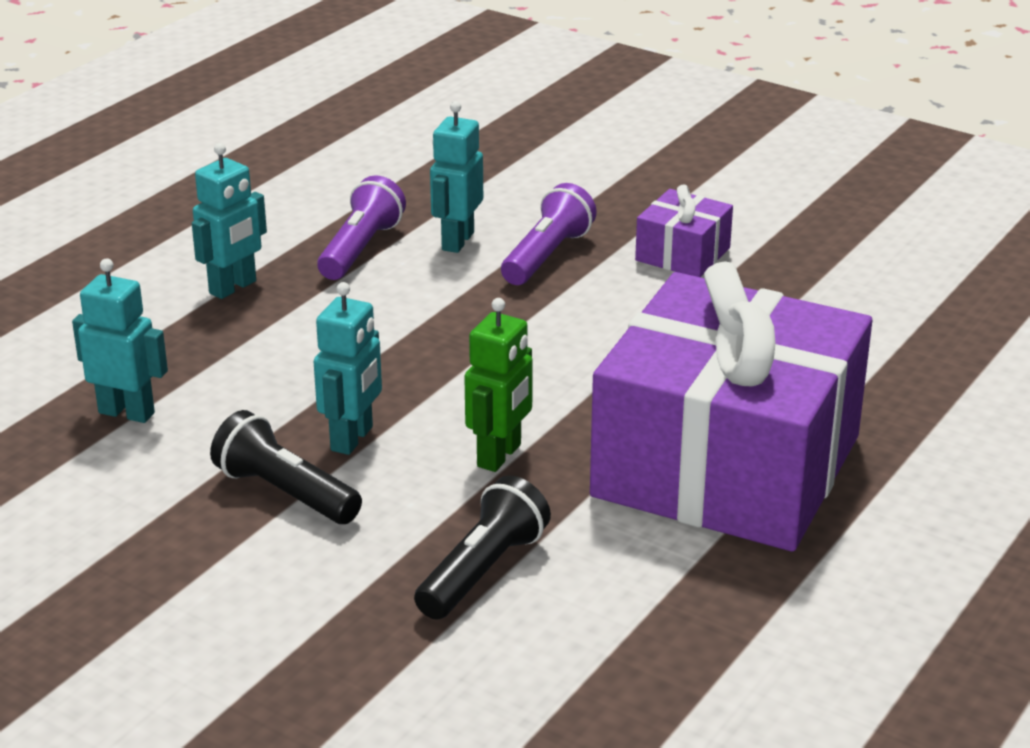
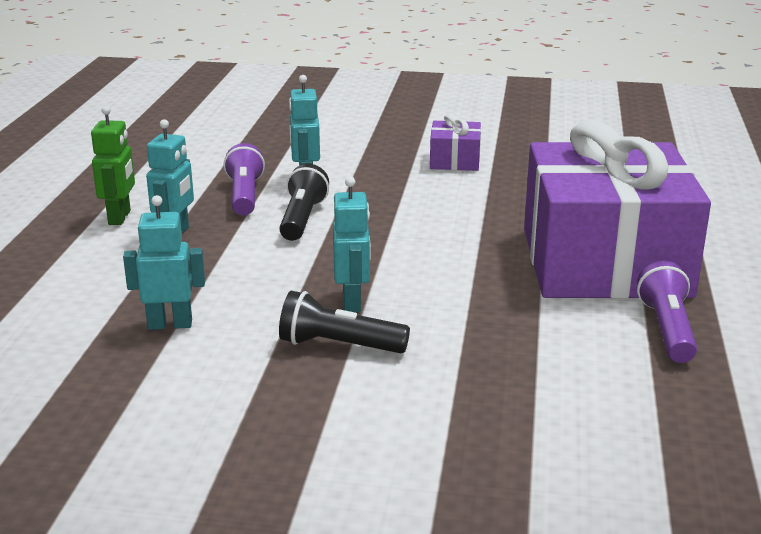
camera: 25 degrees left, 5 degrees down
(483, 570) = (522, 357): black flashlight -> black flashlight (302, 219)
(500, 456) = (461, 289): green robot -> green robot (120, 217)
(547, 256) = (372, 176): purple flashlight -> purple flashlight (667, 329)

